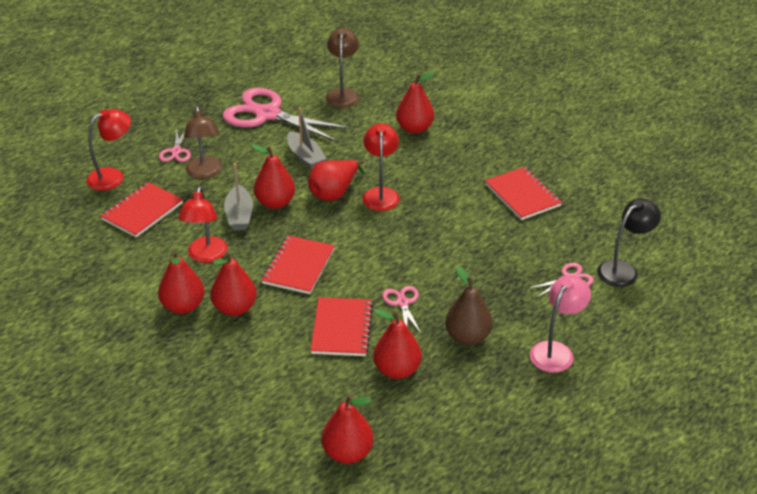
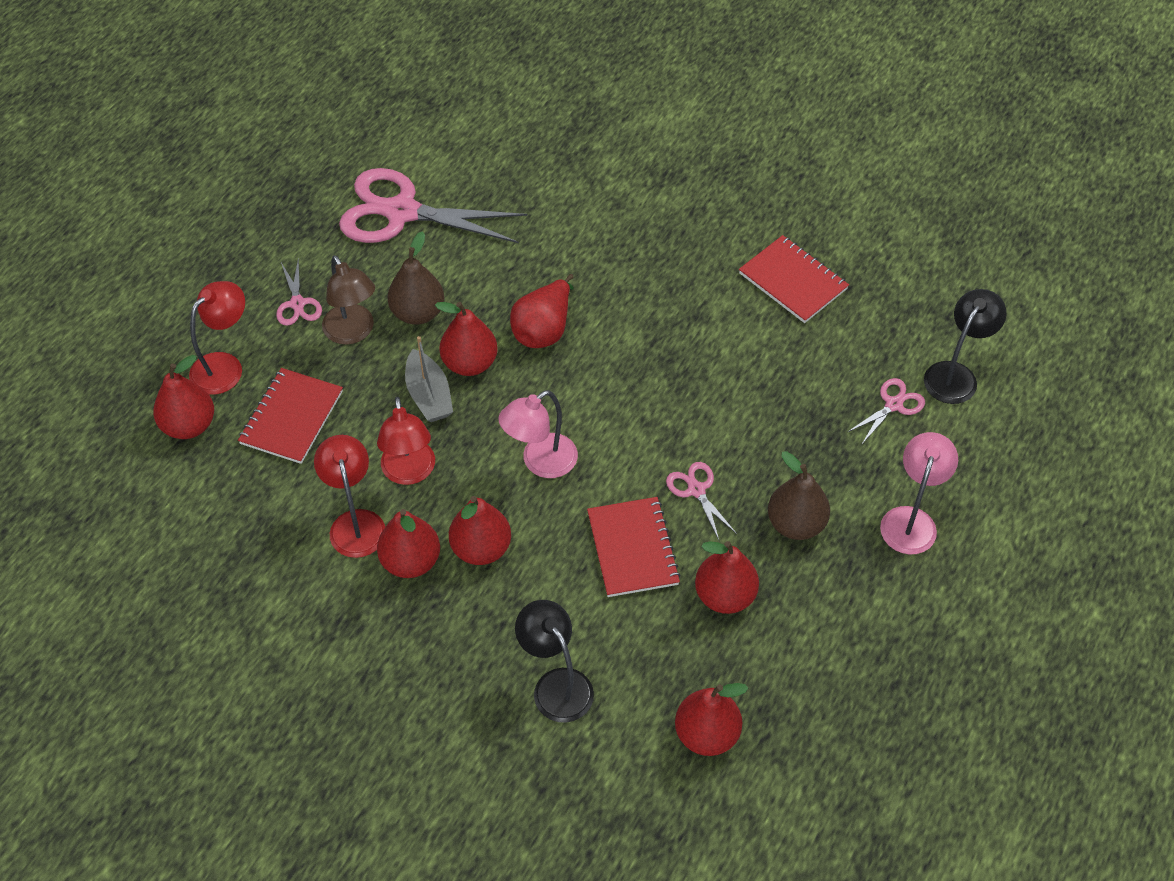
camera: 15 degrees left, 15 degrees up
(251, 399) = (556, 685): none -> black lamp
(253, 169) = (418, 313): none -> brown pear
(298, 266) = (540, 462): red notebook -> pink lamp
(305, 157) = (482, 277): grey boat -> none
(343, 94) = (494, 154): brown lamp -> none
(381, 194) = (606, 318): red lamp -> red lamp (355, 523)
(414, 128) = (613, 196): red pear -> red pear (189, 425)

